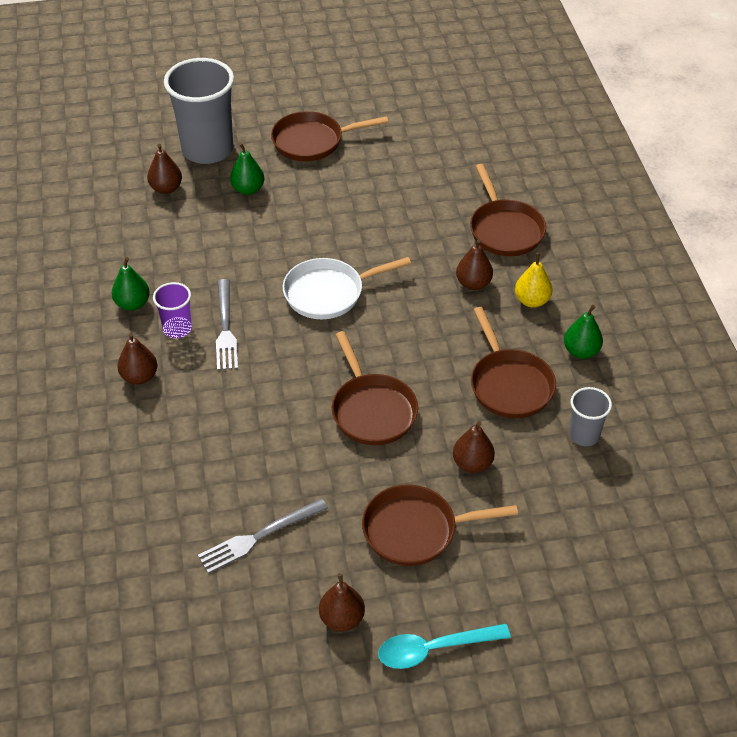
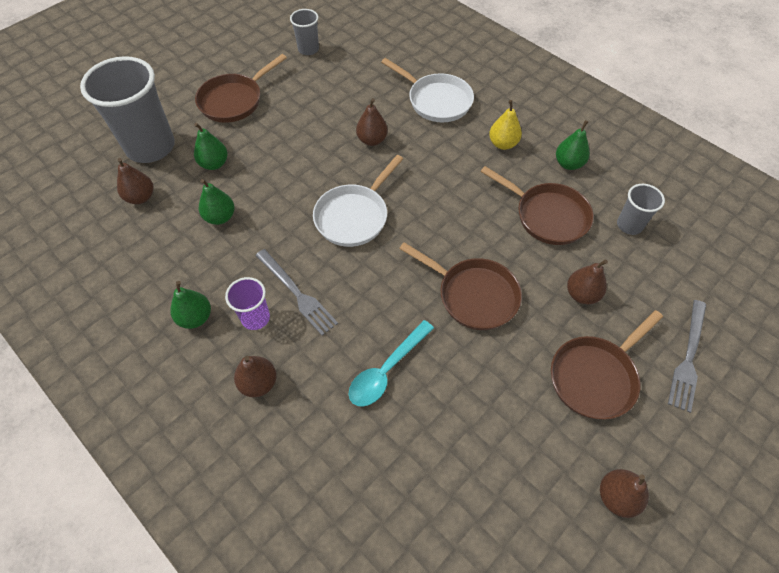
camera: 35 degrees left, 10 degrees up
(216, 236) = (220, 217): none -> green pear
(259, 536) = (488, 467): grey fork -> grey fork (688, 357)
(424, 123) = (308, 49): none -> grey cup
(434, 649) = (701, 472): turquoise spoon -> turquoise spoon (386, 370)
(473, 283) = (452, 152): brown pear -> brown pear (372, 140)
(504, 229) = (436, 100): brown pan -> white pan

